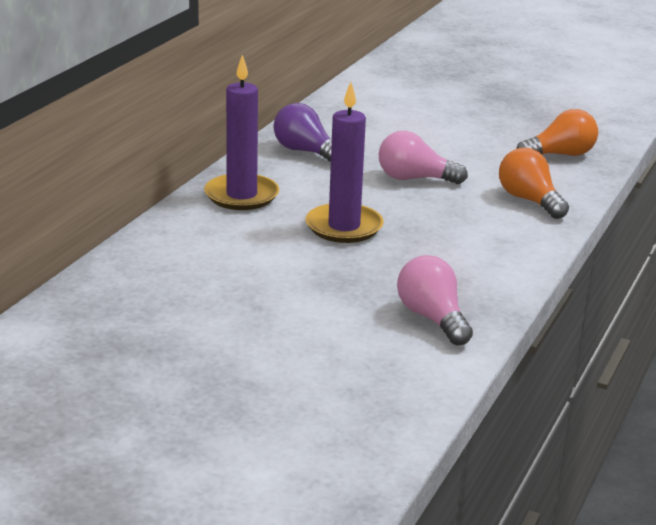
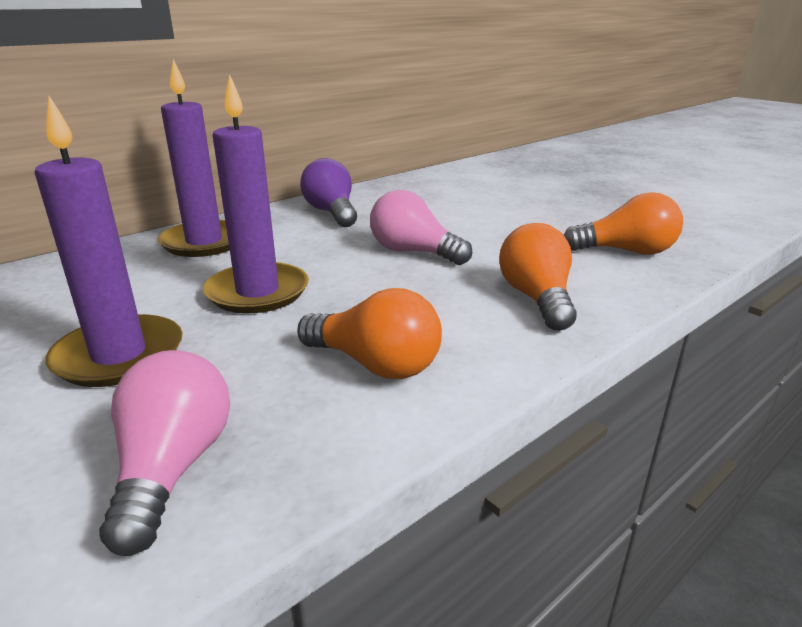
camera: 25 degrees right, 0 degrees up
(317, 279) = (119, 355): none -> purple candle
(474, 256) = (375, 364): none -> orange light bulb

